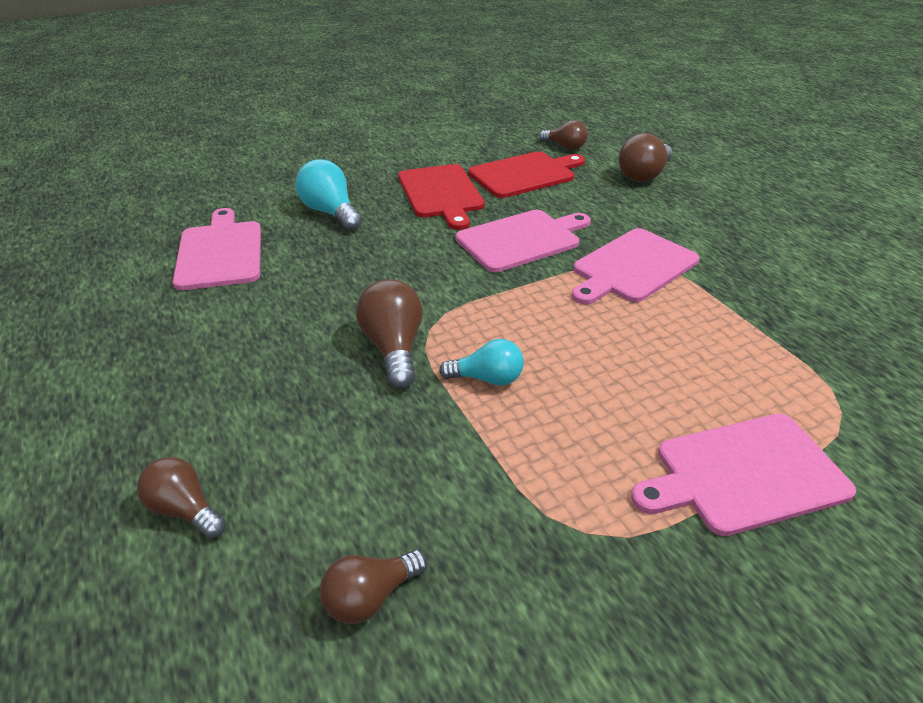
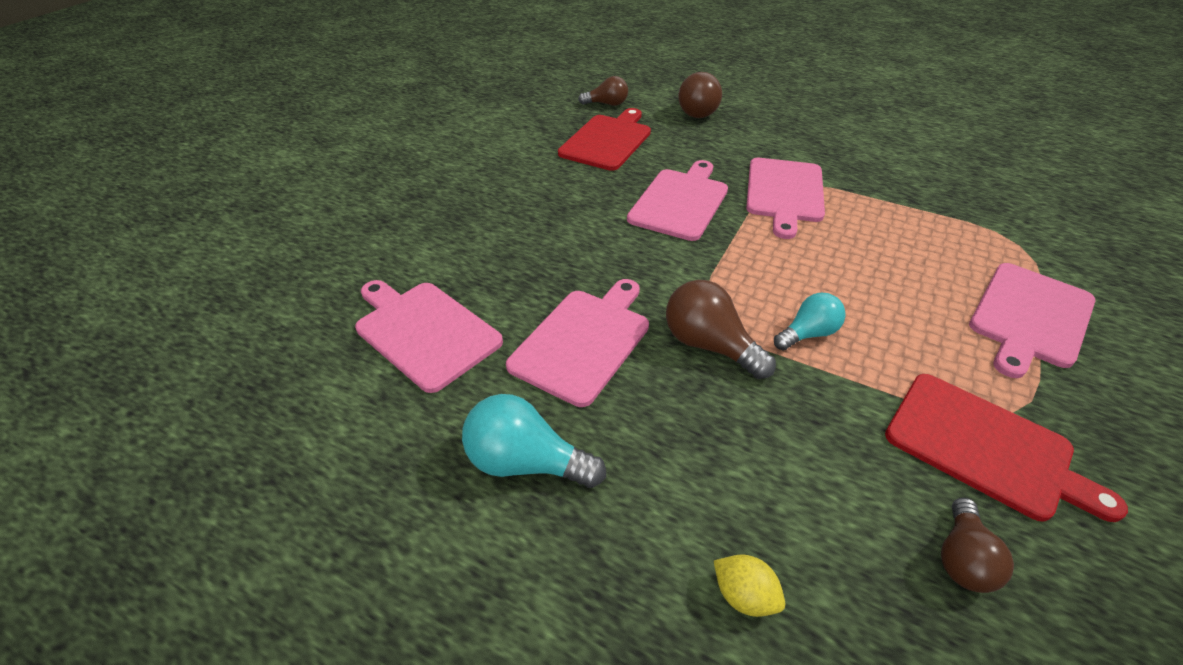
camera: 35 degrees left, 5 degrees up
(185, 510) = (744, 595): brown light bulb -> yellow lemon
(308, 303) = (583, 341): none -> pink cutting board
(331, 212) = (483, 242): turquoise light bulb -> turquoise light bulb (526, 462)
(441, 193) = (560, 184): red cutting board -> red cutting board (985, 447)

